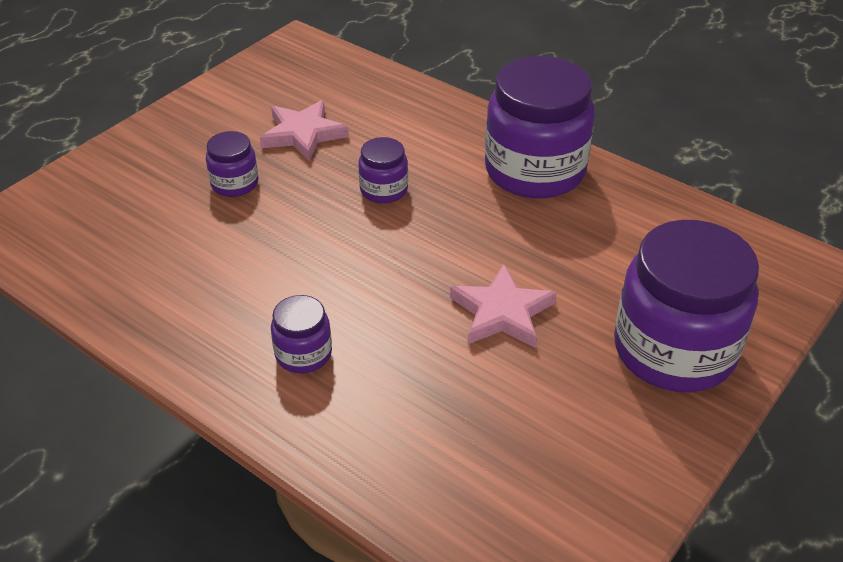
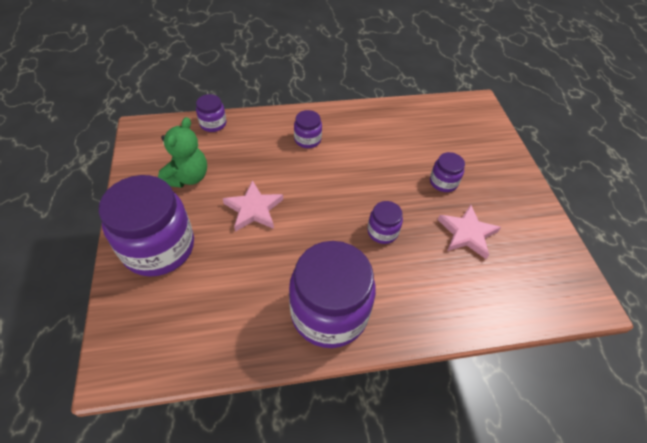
camera: 130 degrees right, 10 degrees up
(412, 505) = (213, 124): none -> purple jar
(552, 427) = (187, 177): none -> green teddy bear

